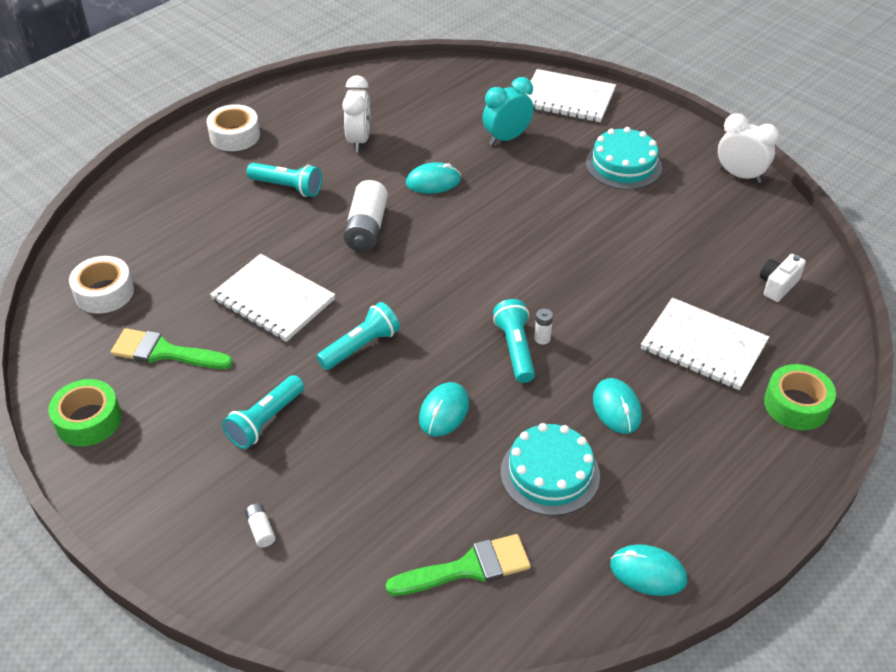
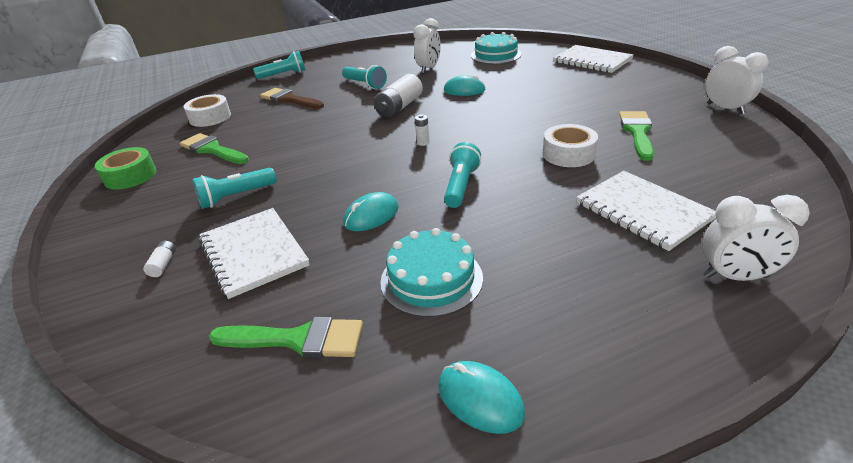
camera: 25 degrees right, 10 degrees down
(197, 236) = (289, 99): none -> brown brush
(235, 135) = (354, 61): white tape -> white tape (568, 154)
(273, 299) = (306, 133): white notebook -> white notebook (254, 253)
(360, 346) = (341, 166): turquoise flashlight -> turquoise flashlight (283, 75)
(506, 138) = (533, 75): turquoise clock -> none
(542, 338) = (488, 183): white battery -> white battery (423, 143)
(616, 408) = (528, 242): turquoise mouse -> none
(623, 165) = (619, 95): turquoise cake -> turquoise cake (496, 55)
(663, 230) = (637, 132): none -> green brush
(777, 285) = (741, 180): white camera -> none
(796, 405) = (735, 276): green tape -> white clock

